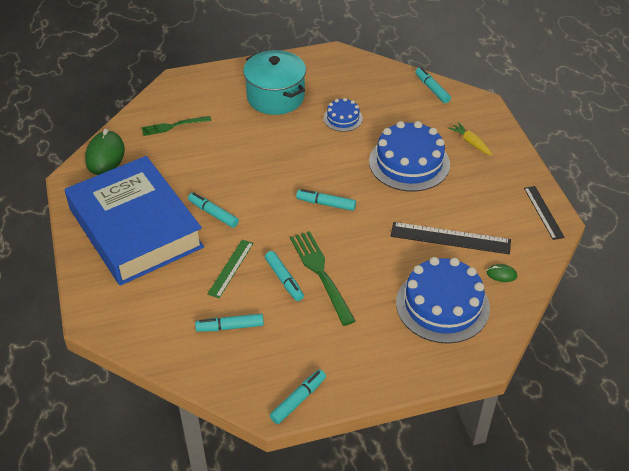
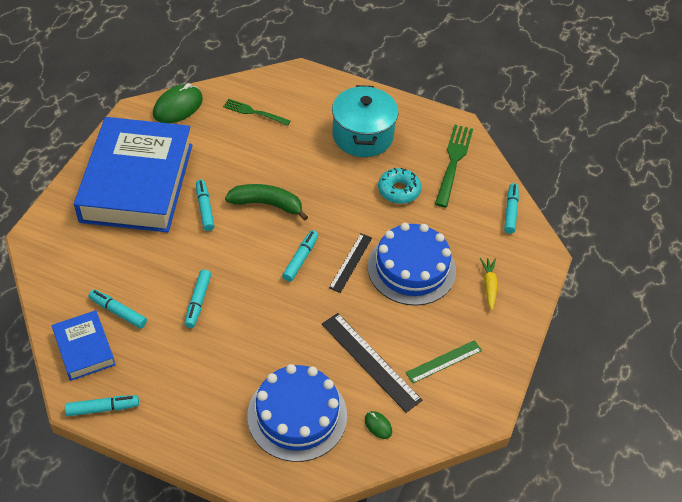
camera: 35 degrees right, 5 degrees up
(230, 268) = (169, 264): green ruler -> green ruler (444, 361)
(233, 370) = (84, 348): none -> blue book
(258, 183) = (267, 204): none -> green banana
(321, 274) = (231, 317): green fork -> green fork (453, 162)
(326, 204) = (300, 259): turquoise marker -> turquoise marker turned 60 degrees clockwise
(343, 118) = (398, 190): blue cake -> turquoise donut
(543, 212) = (482, 396): black ruler -> black ruler (350, 262)

